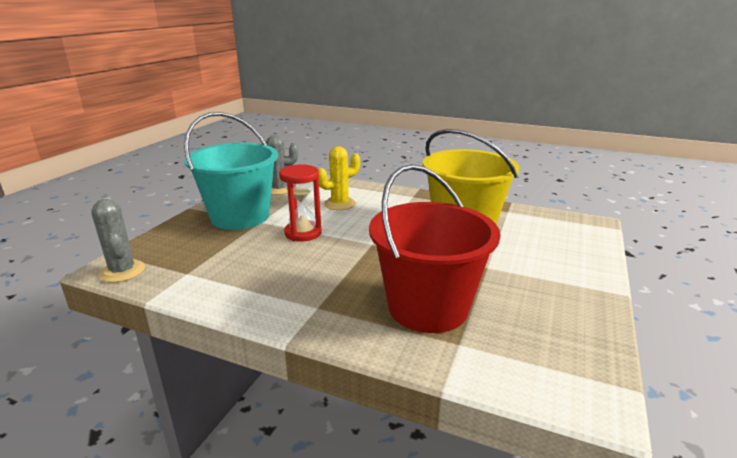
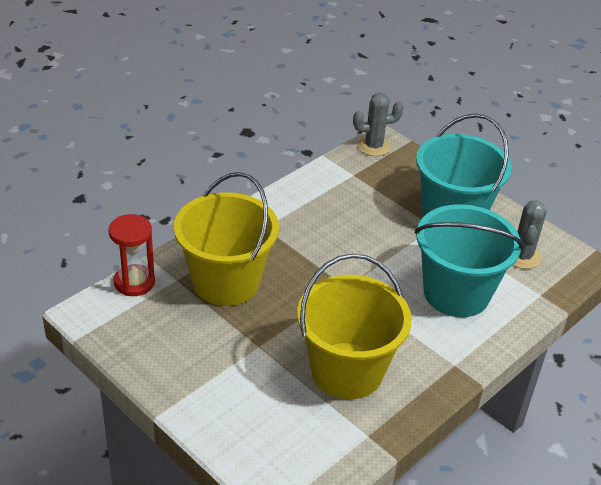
camera: 110 degrees right, 15 degrees up
(303, 233) = (393, 248): red hourglass -> red hourglass (134, 282)
(339, 204) = (456, 293): yellow cactus -> turquoise bucket
(428, 307) = (226, 282): red bucket -> yellow bucket

